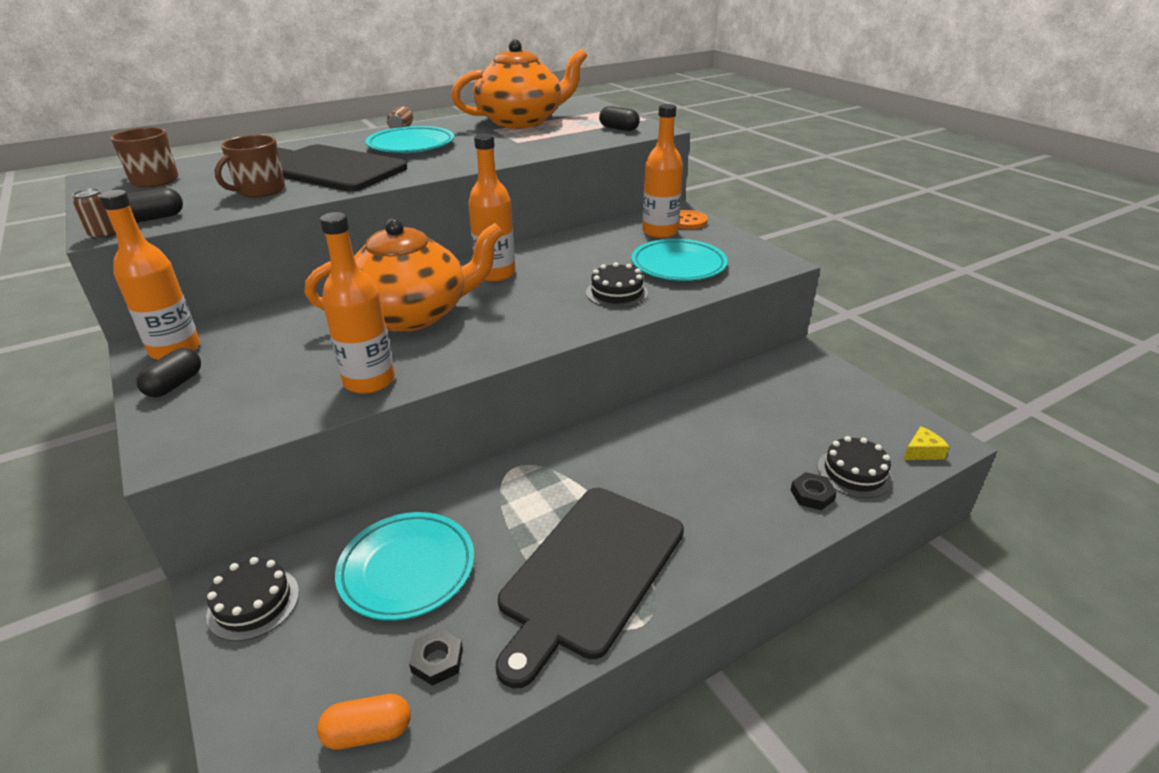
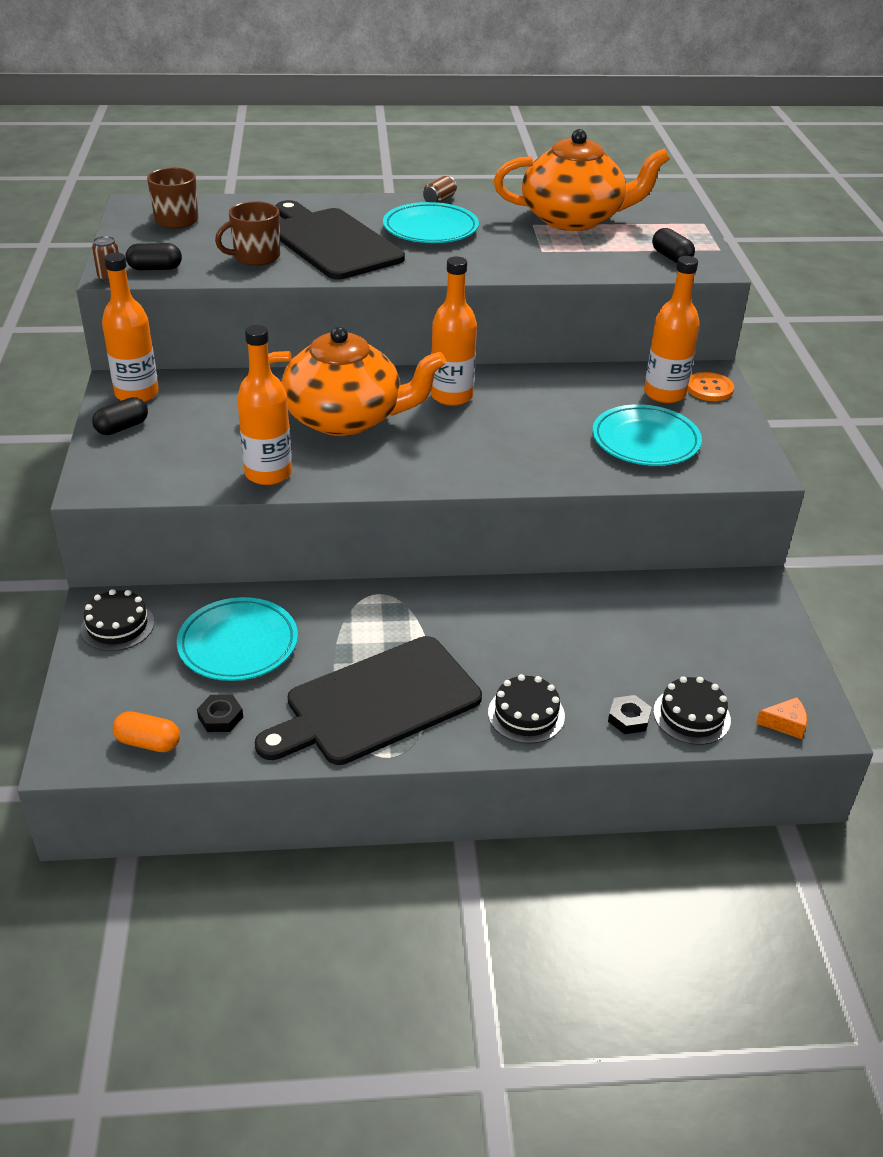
camera: 25 degrees right, 5 degrees up
(616, 293) = (552, 453): black cake -> black cake (526, 714)
(922, 452) = (785, 724): yellow cheese -> orange cheese

